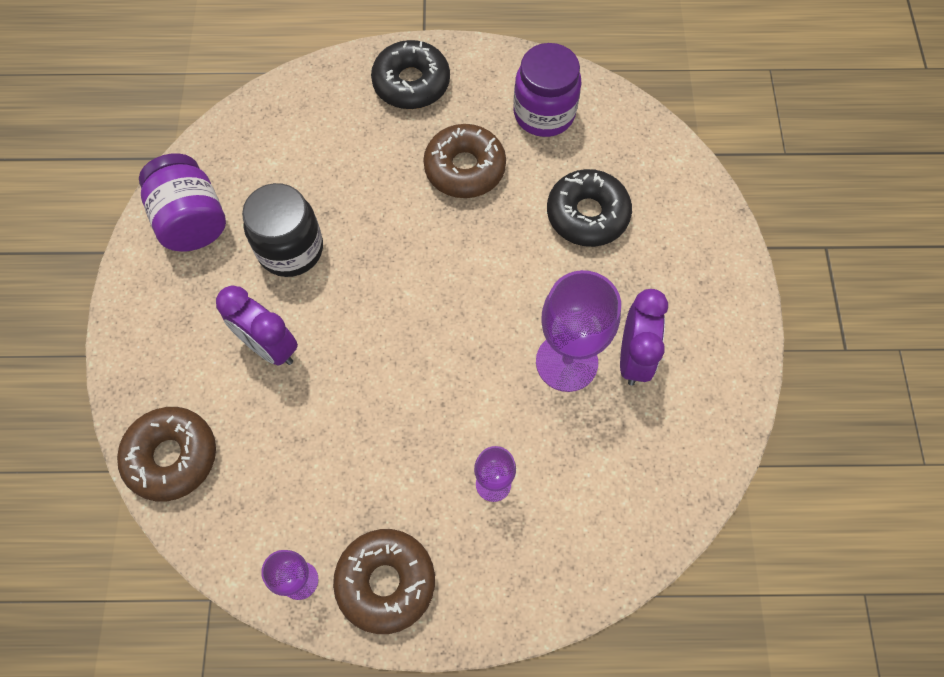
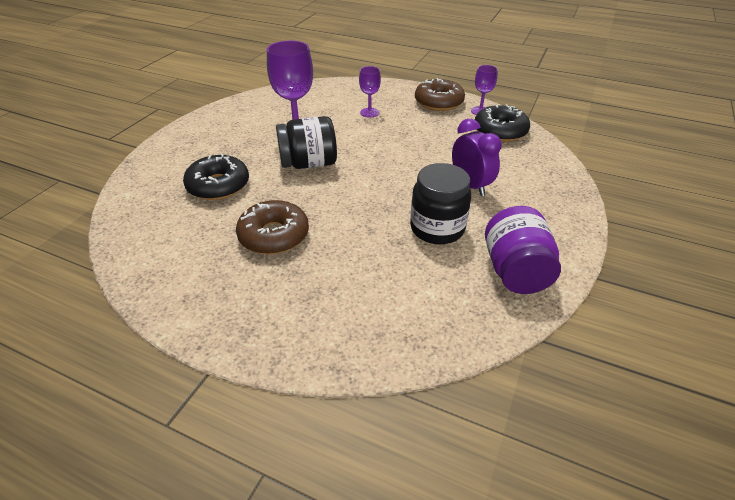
camera: 155 degrees left, 25 degrees down
(172, 457) = (543, 160): brown donut -> none
(411, 83) = (263, 316): black donut -> black donut (500, 131)
(506, 303) = (309, 164): none -> black jar
(544, 113) = (179, 251): purple jar -> none
(633, 357) = (261, 128): purple clock -> none

